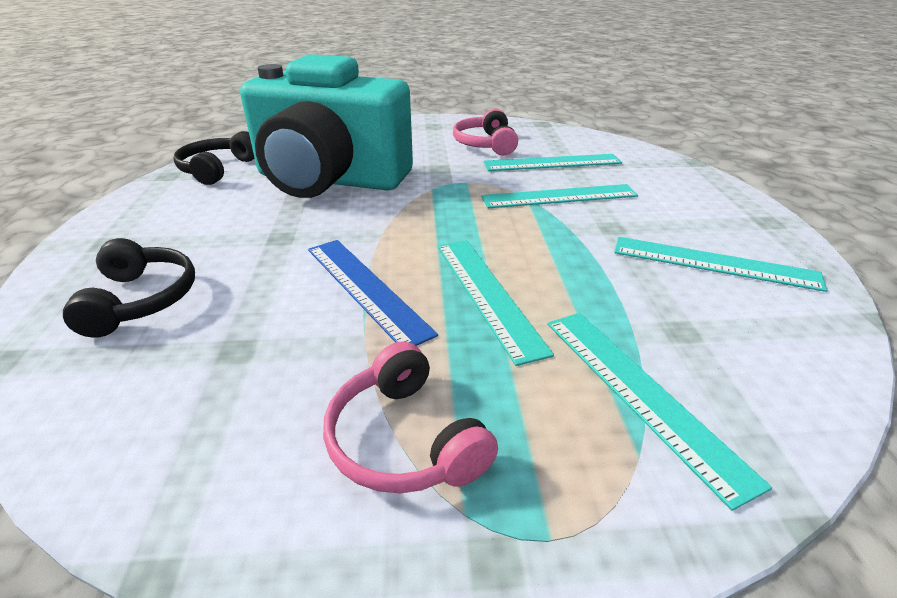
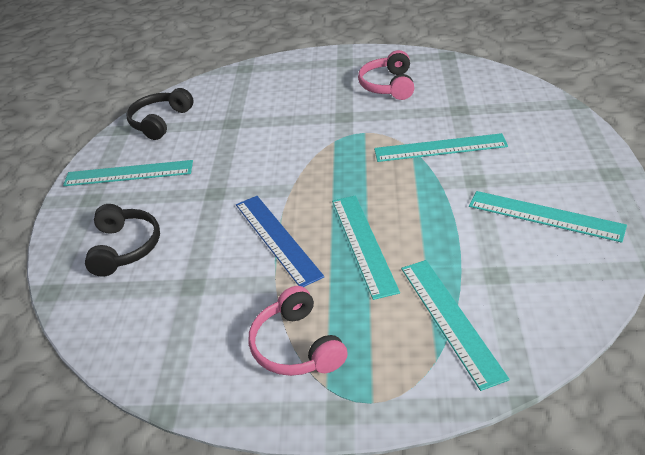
camera: 10 degrees right, 5 degrees up
(330, 180) = (251, 132): turquoise camera -> none
(552, 163) = (443, 108): turquoise ruler -> turquoise ruler (128, 173)

